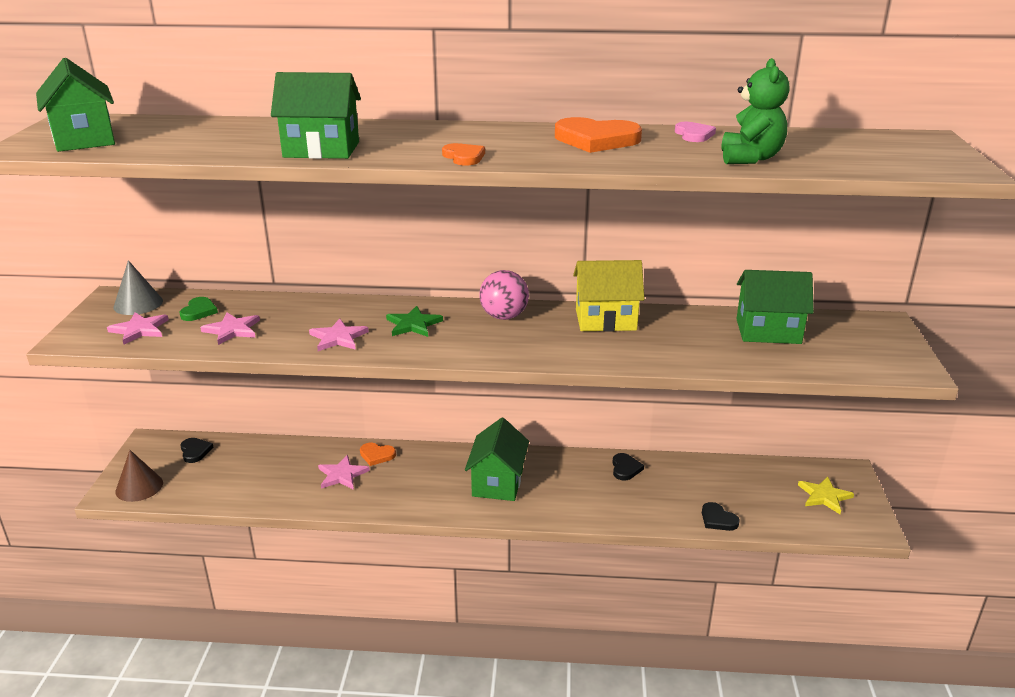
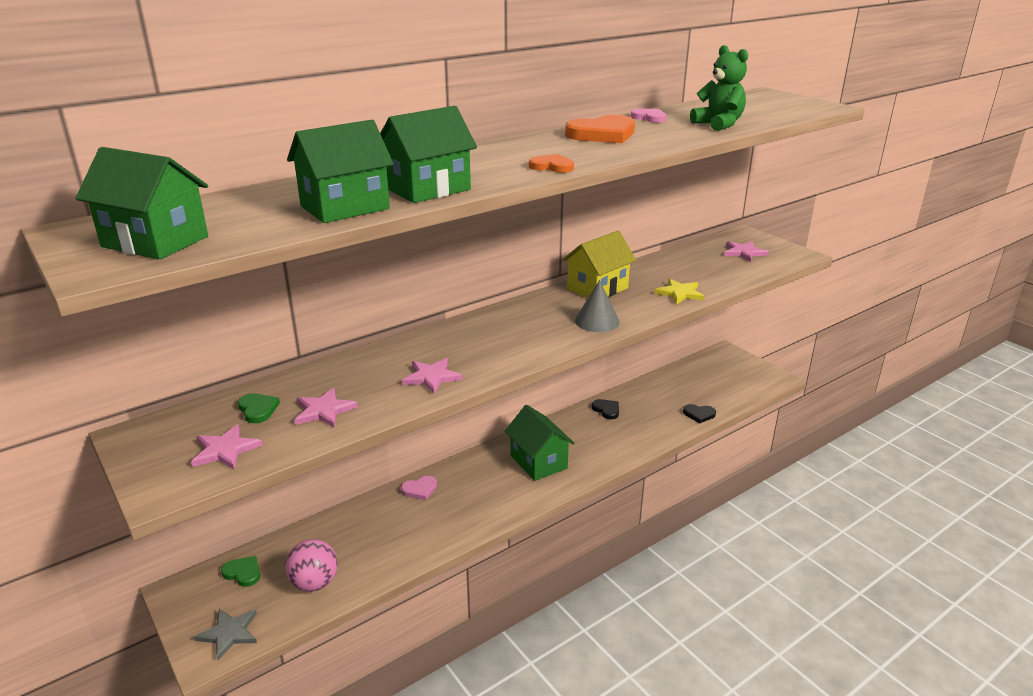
camera: 40 degrees left, 0 degrees up
(138, 304) = (175, 429): grey cone -> grey cone (597, 321)
(139, 487) = (229, 633): brown cone -> grey star
(195, 451) = (243, 573): black heart -> green heart
(342, 475) = (413, 519): pink star -> pink star (744, 252)
(377, 455) = (420, 489): orange heart -> pink heart
(413, 324) = (472, 343): green star -> none
(504, 316) = (528, 312): pink ball -> pink ball (314, 583)
(768, 331) = (698, 260): green house -> green house (345, 207)
(824, 496) = (732, 372): yellow star -> yellow star (680, 293)

